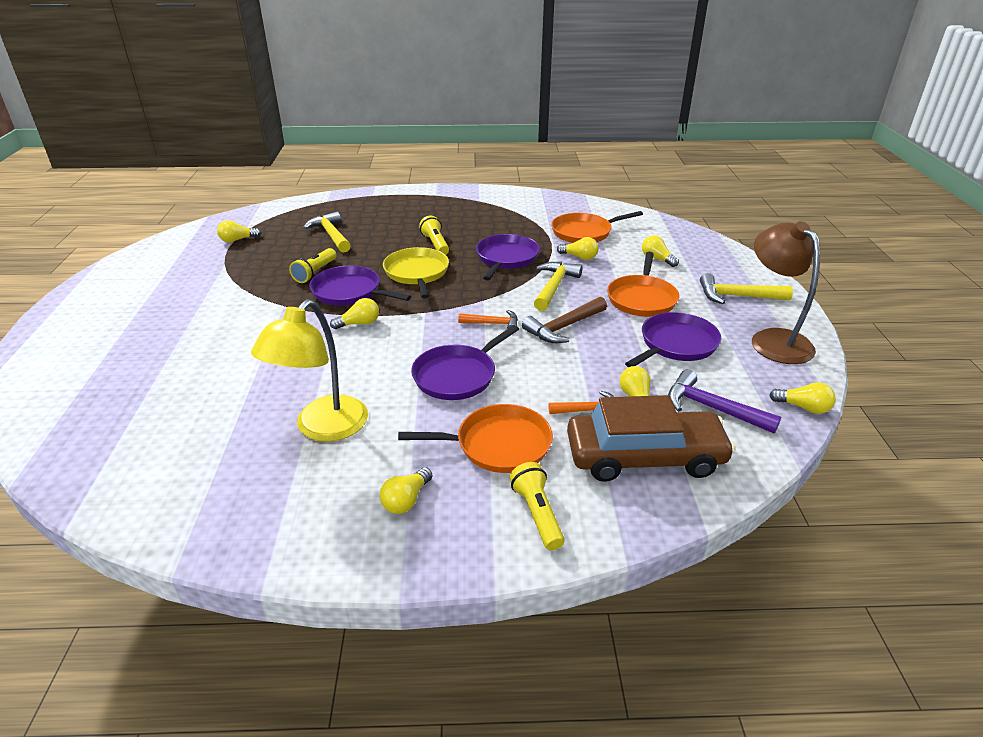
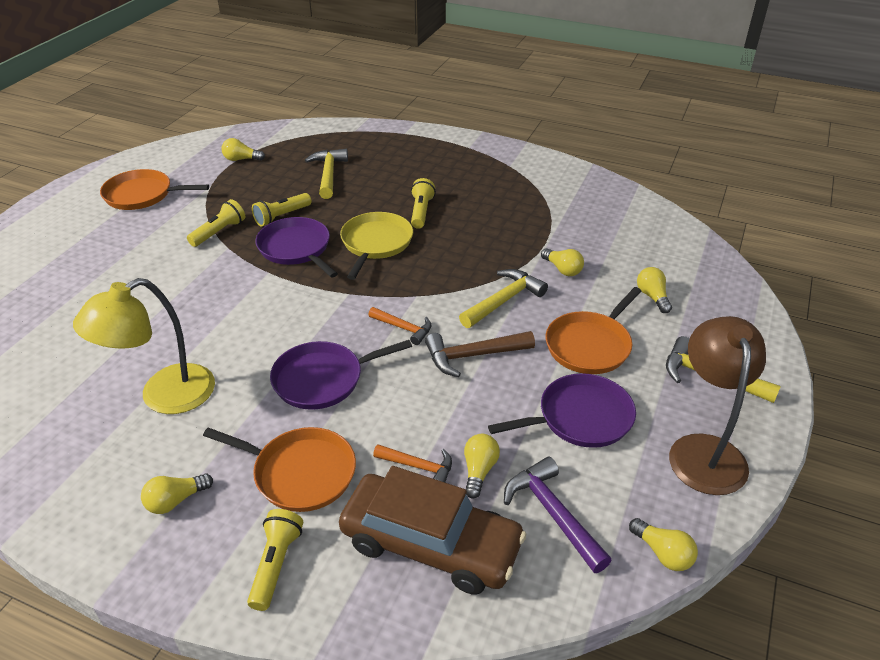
camera: 25 degrees right, 5 degrees up
(265, 296) = (219, 232): none -> yellow flashlight
(359, 324) = (278, 289): yellow light bulb -> none
(506, 258) = (480, 249): purple pan -> none
(584, 232) = (595, 237): orange pan -> orange pan (142, 195)

